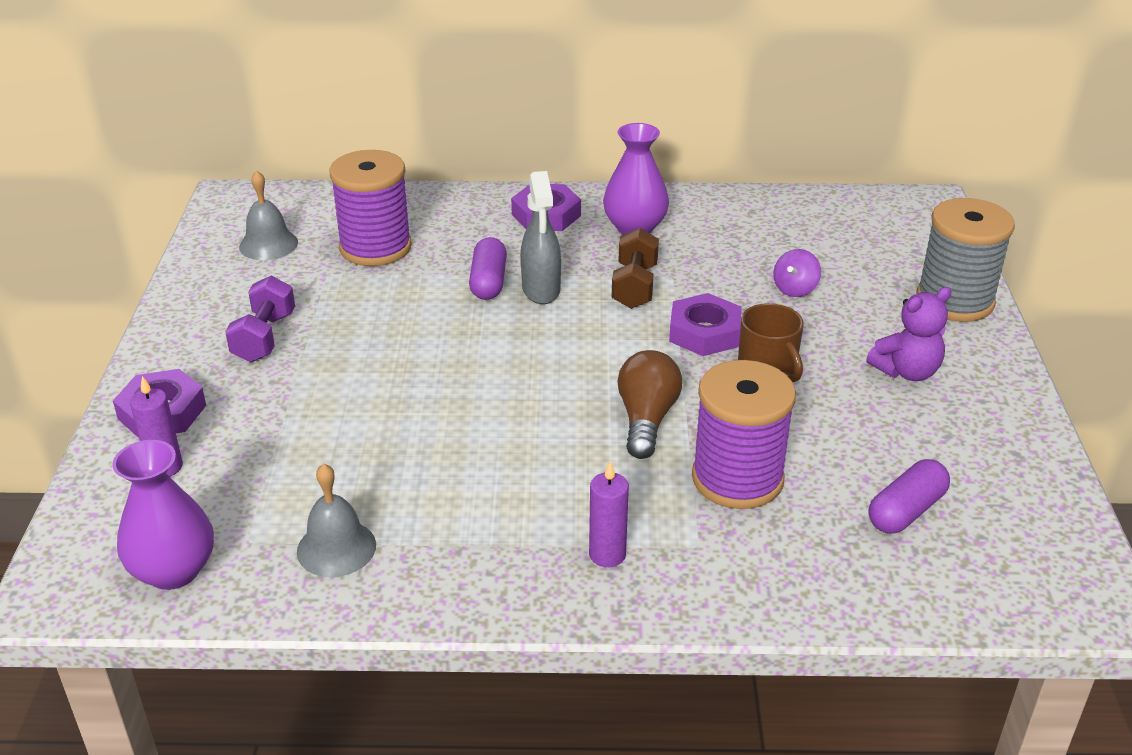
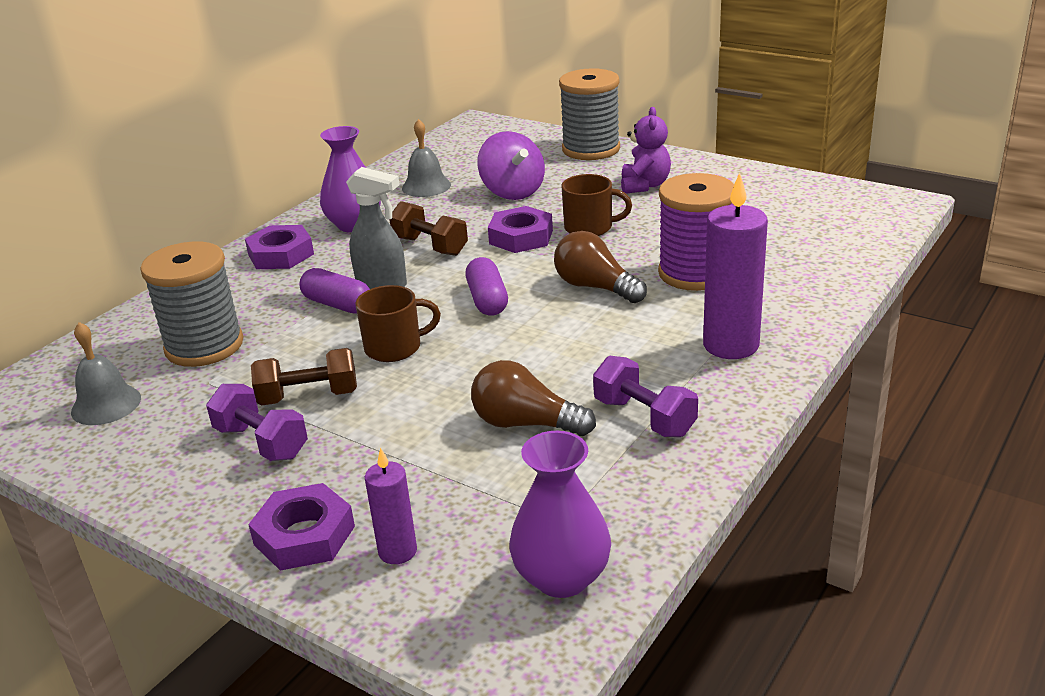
camera: 55 degrees left, 5 degrees down
(336, 548) = (614, 471): grey bell -> grey bell (426, 186)
(339, 331) = (309, 396): none -> brown dumbbell
(375, 247) = (204, 346): purple spool -> grey spool
(376, 466) = (526, 424): none -> brown light bulb
(433, 537) = (644, 417): none -> purple dumbbell
(443, 343) = (394, 348): none -> brown mug
(607, 554) = (731, 345): purple candle -> purple candle, size x1.78
(795, 289) = (512, 192): purple spinning top -> purple spinning top, size x1.76
(906, 511) = (779, 229): purple capsule -> purple capsule (487, 300)

